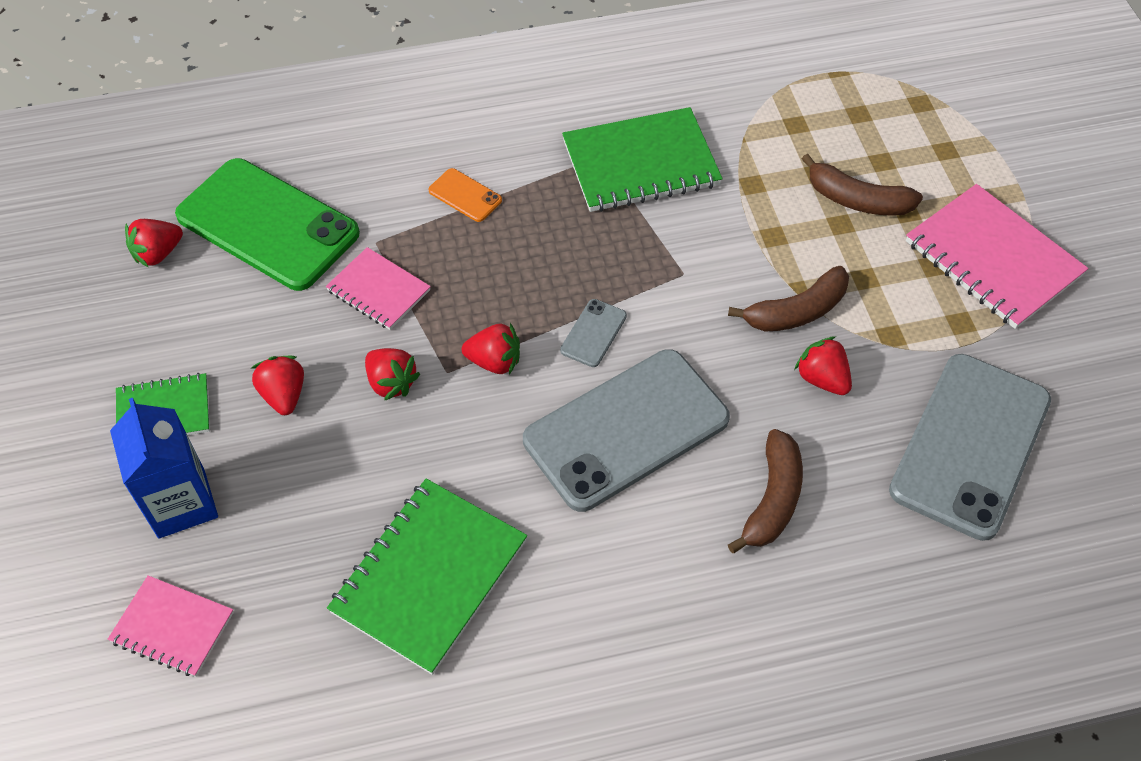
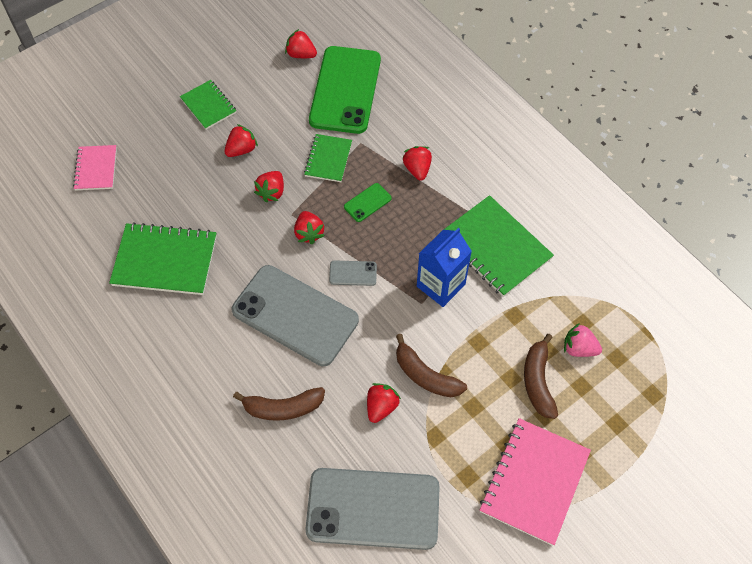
camera: 65 degrees right, 5 degrees up
(181, 503) = (161, 139): blue carton -> blue carton (441, 285)
(378, 291) = (328, 159): pink notebook -> green notebook
(465, 195) = (417, 169): orange phone -> red strawberry
(485, 272) = (367, 202): none -> green phone
(829, 143) = (579, 348): none -> pink strawberry

